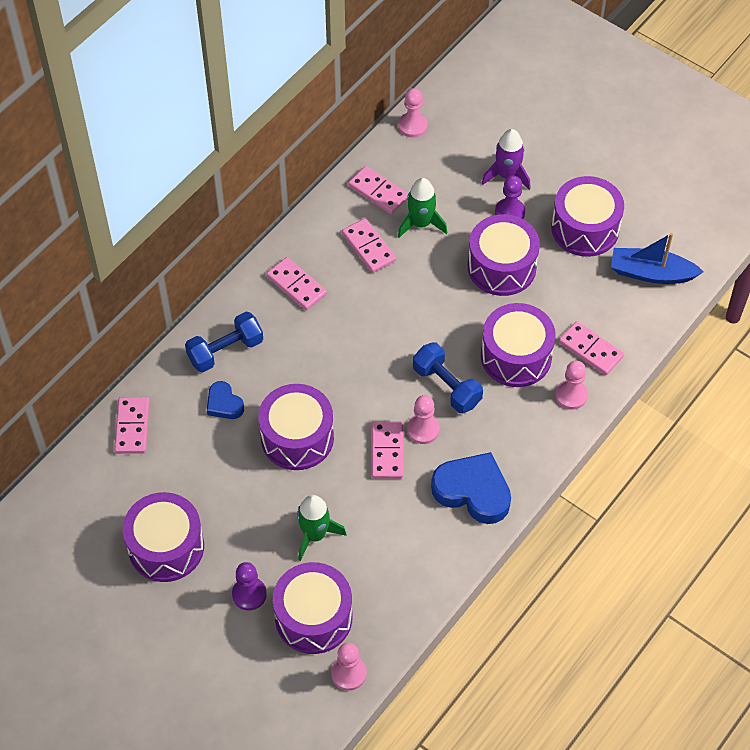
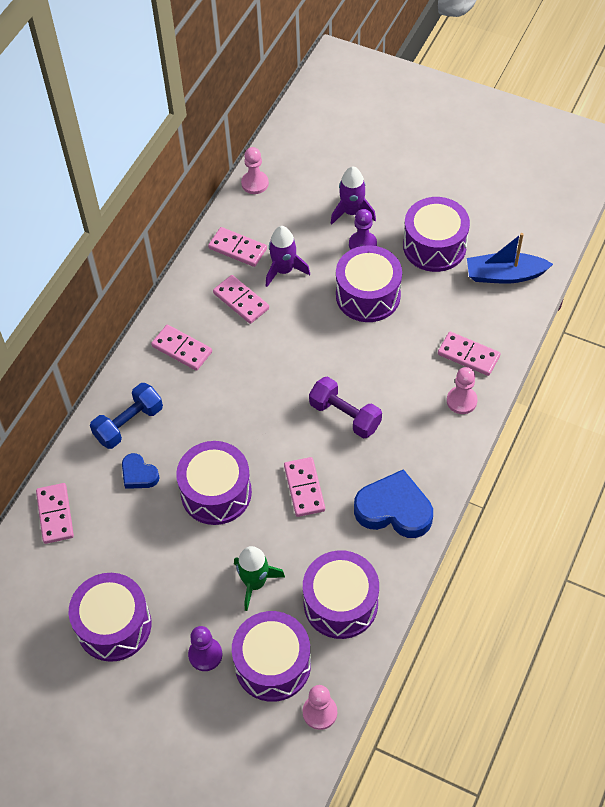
camera: 10 degrees left, 0 degrees up
(421, 223) = (284, 270): green rocket -> purple rocket
(423, 429) = (333, 461): pink pawn -> none
(447, 386) = (345, 415): blue dumbbell -> purple dumbbell
(516, 356) = (402, 375): purple drum -> purple drum (340, 603)

